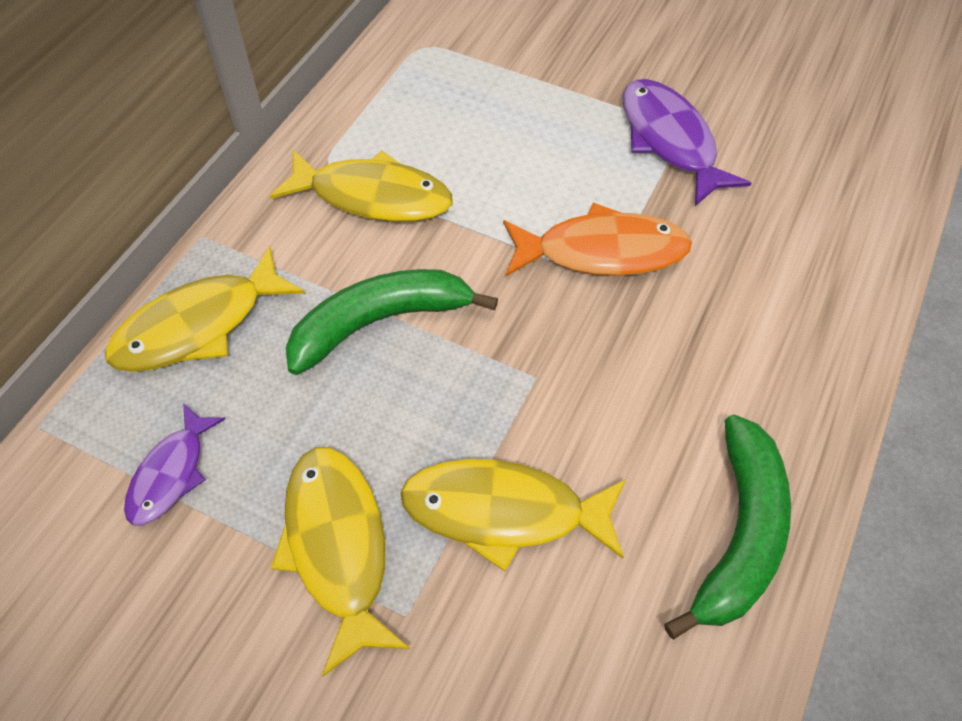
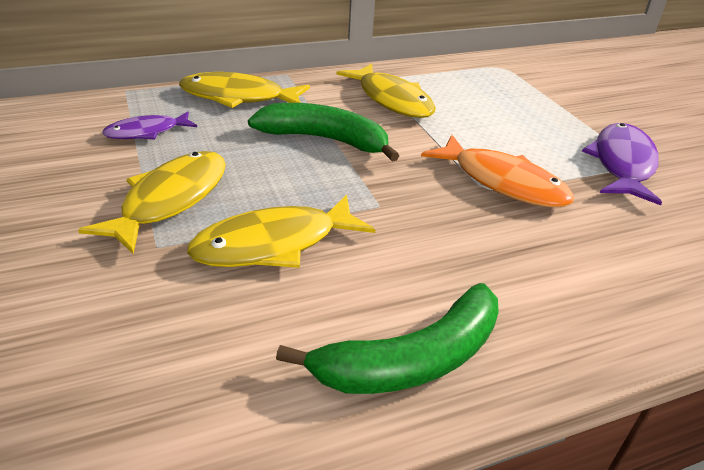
camera: 40 degrees right, 20 degrees down
(504, 512) = (274, 244): yellow fish -> yellow fish turned 75 degrees counterclockwise

